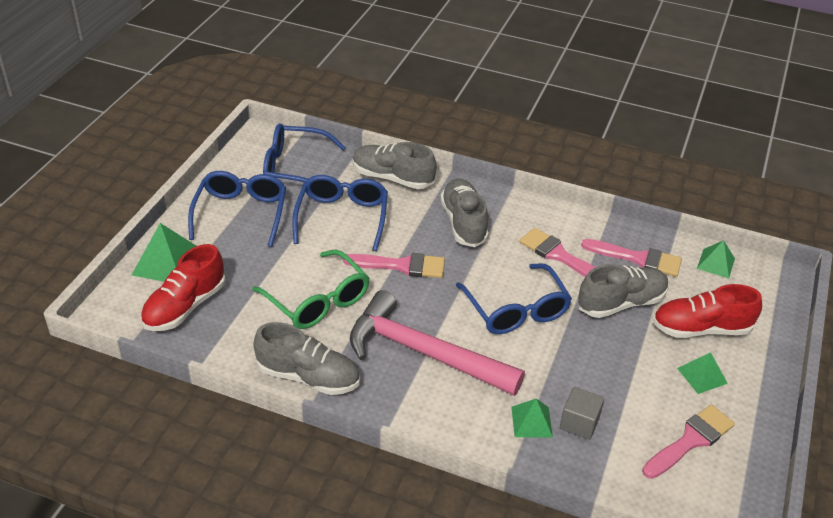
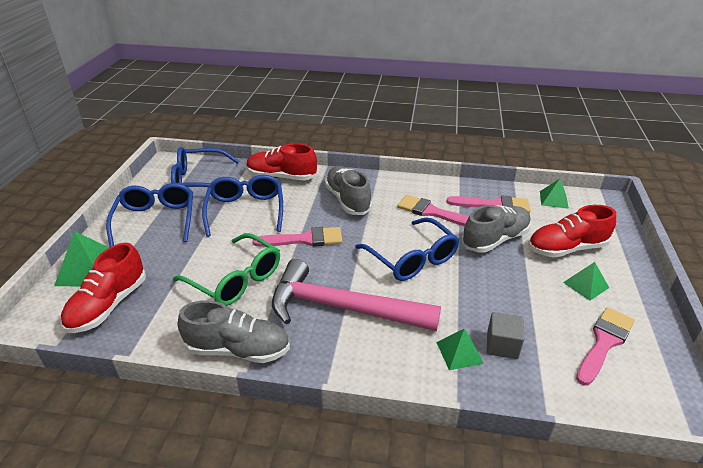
camera: 10 degrees left, 5 degrees down
(392, 178) = (281, 177): grey shoe -> red shoe

